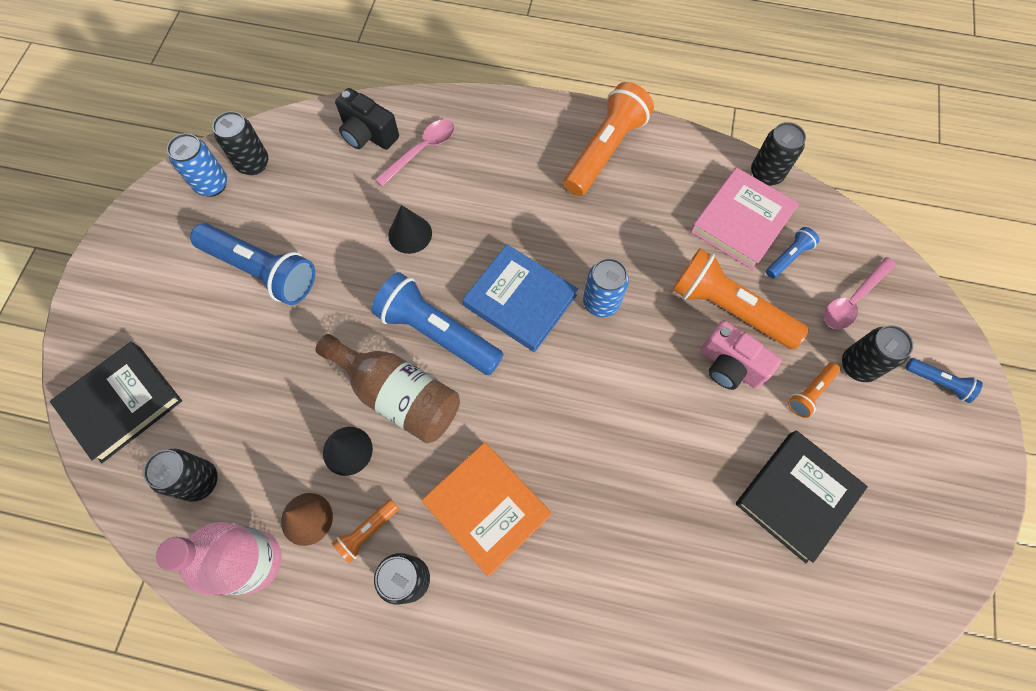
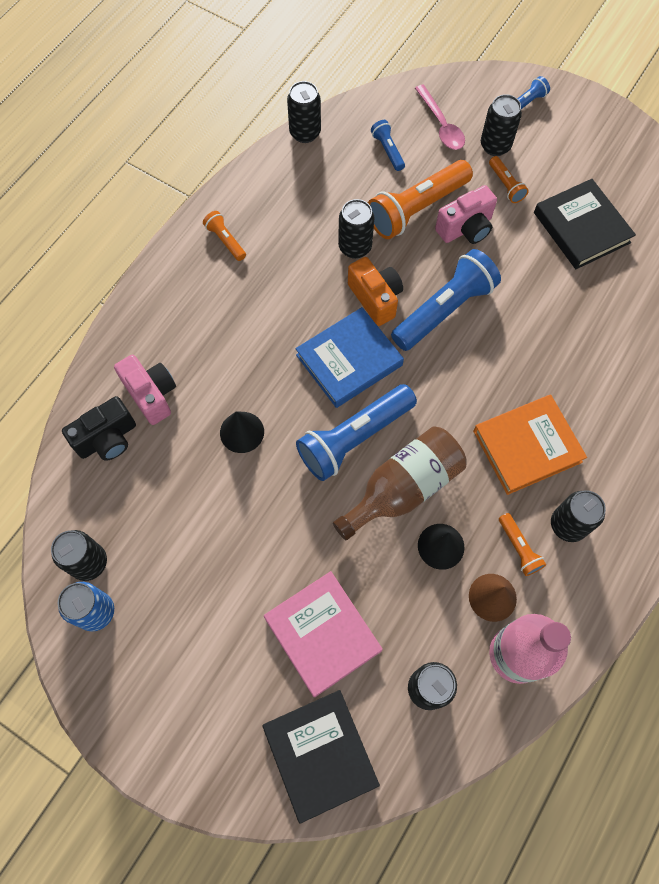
camera: 70 degrees left, 0 degrees up
(262, 270) = (224, 582): blue flashlight -> blue flashlight (444, 310)
(421, 150) = (151, 394): pink spoon -> pink camera
(601, 303) = (375, 298): blue can -> orange camera
(605, 150) = (225, 240): orange flashlight -> orange flashlight, size x0.48
(652, 264) = (355, 247): none -> black can
(741, 221) = (342, 168): pink book -> pink book (322, 634)

